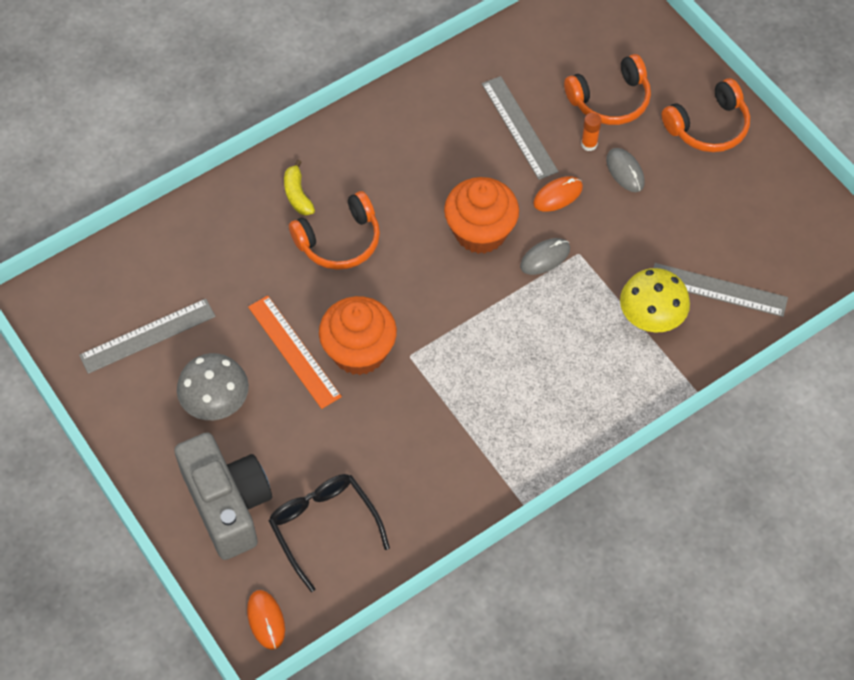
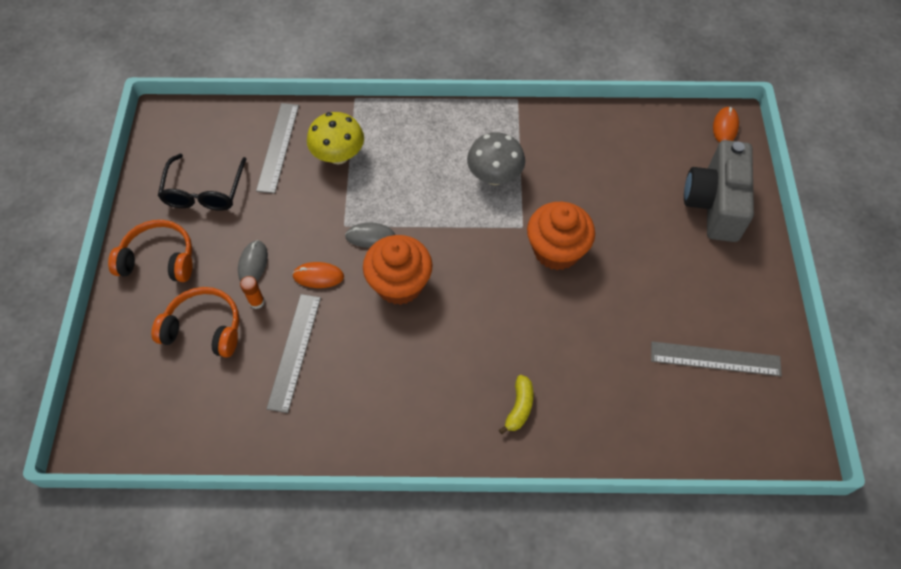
camera: 145 degrees left, 0 degrees up
(216, 403) = (686, 275): grey mushroom -> grey mushroom (494, 176)
(294, 351) = (605, 279): orange ruler -> none
(324, 526) = (655, 156): black glasses -> black glasses (204, 192)
(339, 241) = (512, 344): orange headphones -> none
(718, 289) = (278, 147): grey ruler -> grey ruler turned 45 degrees clockwise

